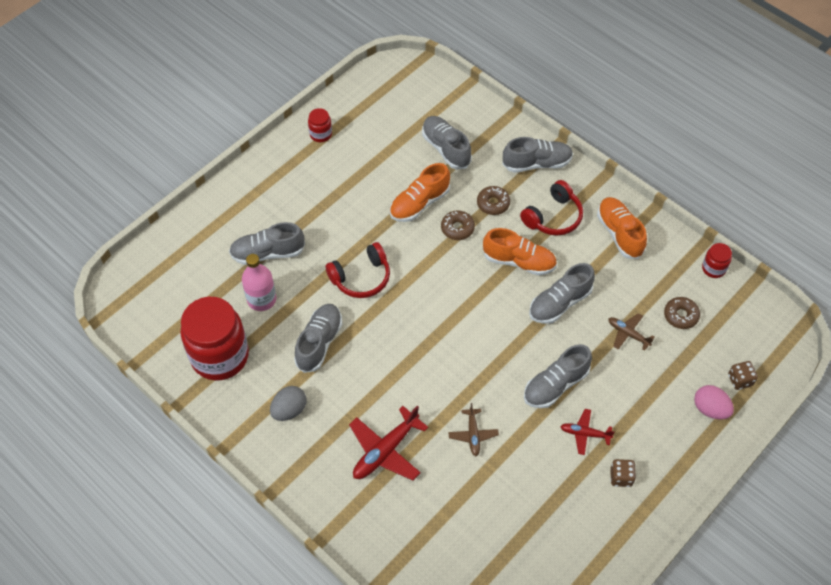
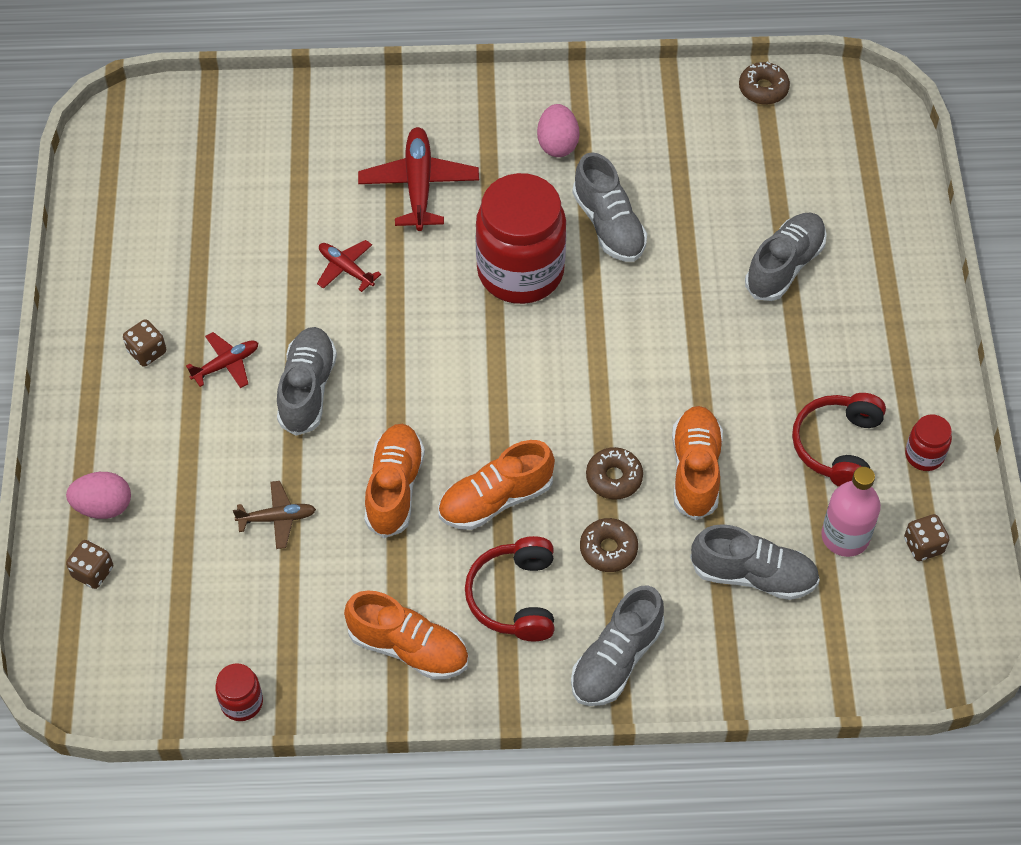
camera: 135 degrees right, 0 degrees up
(220, 356) = (689, 133): red jar -> red jar (520, 271)
(261, 299) = (724, 216): pink bottle -> pink bottle (845, 536)
(289, 410) = (557, 144): grey egg -> pink egg
(361, 277) = (651, 326): red headphones -> red headphones (837, 446)
(367, 107) = (923, 546): none -> brown dice
(473, 435) = (346, 269): brown plane -> red plane
(559, 303) = (394, 488): grey shoe -> orange shoe
(680, 315) = (232, 597): brown donut -> brown donut (763, 89)

